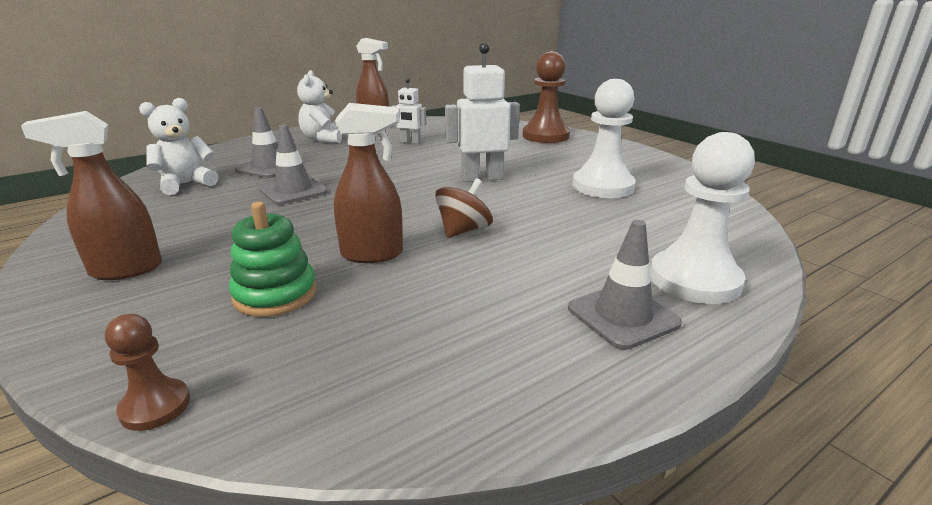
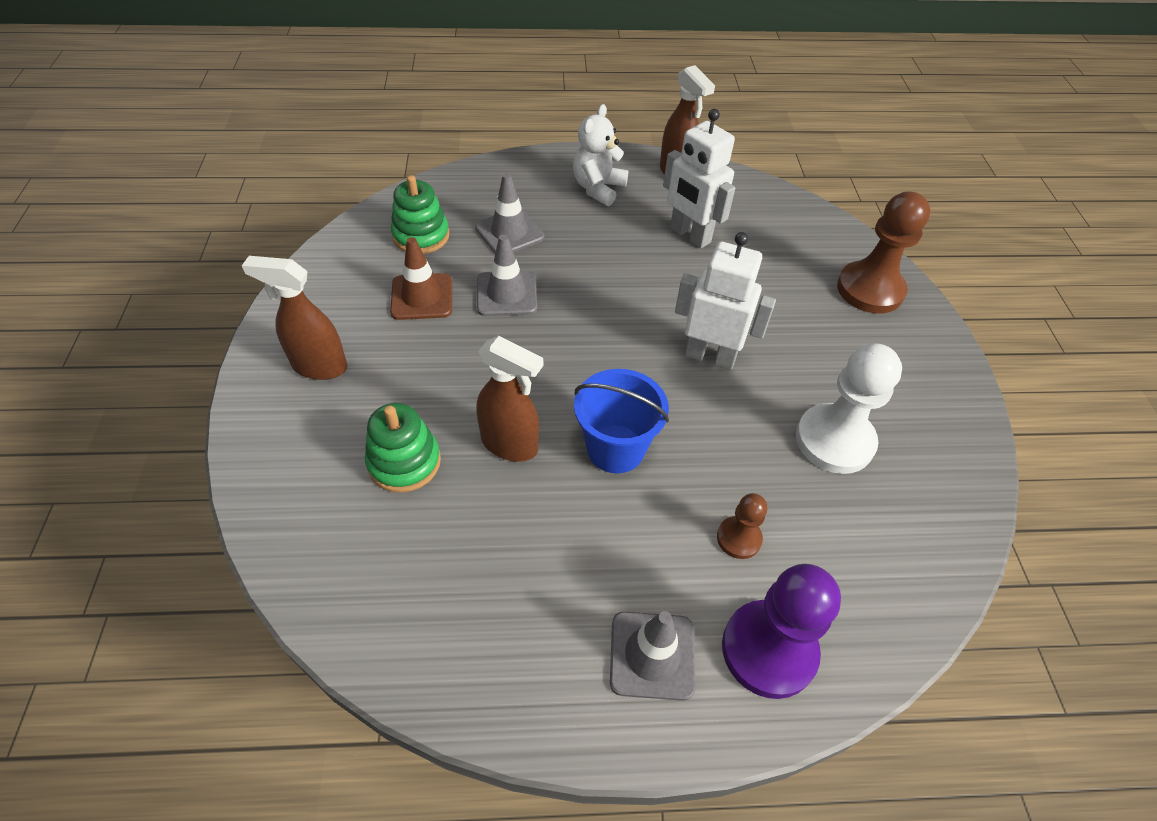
camera: 30 degrees right, 25 degrees up
(155, 406) = (274, 549): brown pawn -> brown pawn (739, 538)
(186, 184) = (421, 236): white teddy bear -> green stacking toy
(213, 209) = (422, 297): none -> brown traffic cone
(410, 142) = (689, 235): white robot -> white robot, size x1.70
(463, 230) = (615, 448): brown spinning top -> blue bucket
(694, 280) = (768, 650): white pawn -> purple pawn

